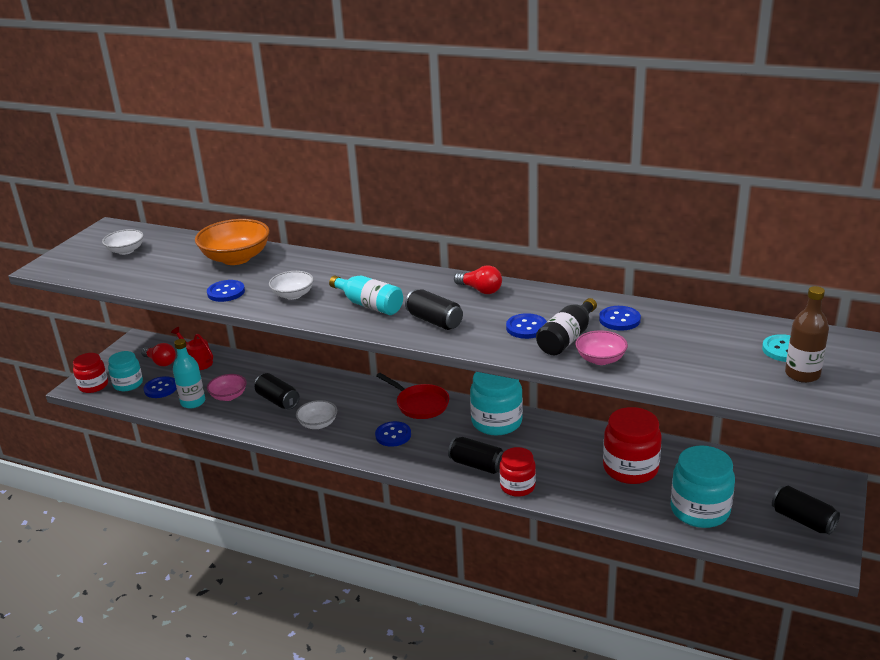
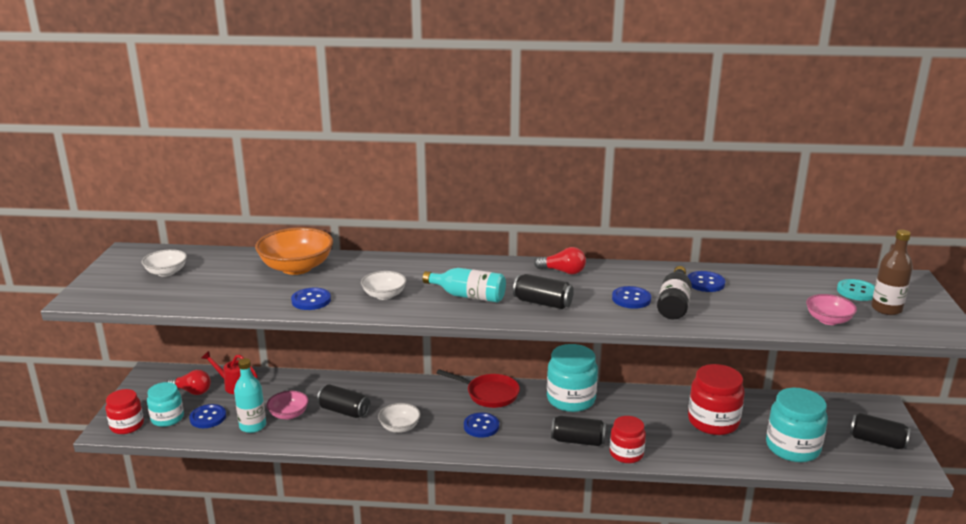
camera: 20 degrees left, 5 degrees down
(600, 359) = (717, 317): pink bowl -> pink bowl (828, 320)

